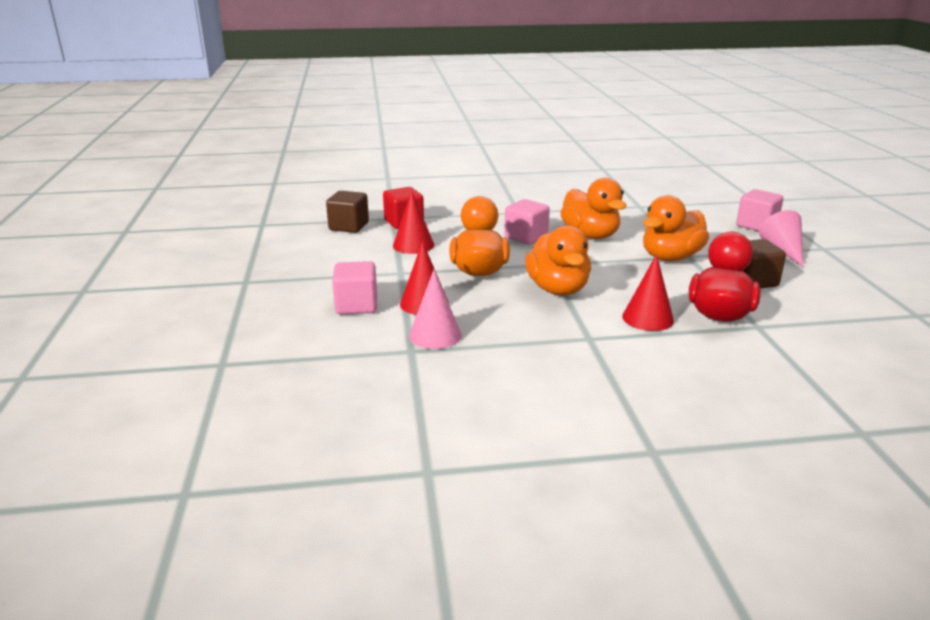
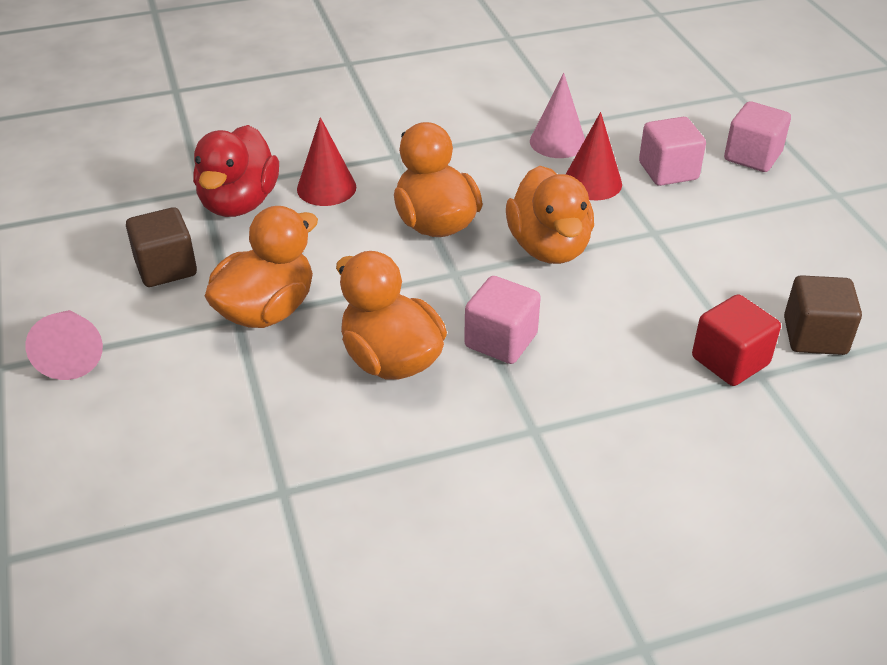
camera: 170 degrees right, 15 degrees up
(413, 245) = (673, 295): red cone -> none
(756, 225) = (70, 434): pink cube -> pink cube (752, 156)

